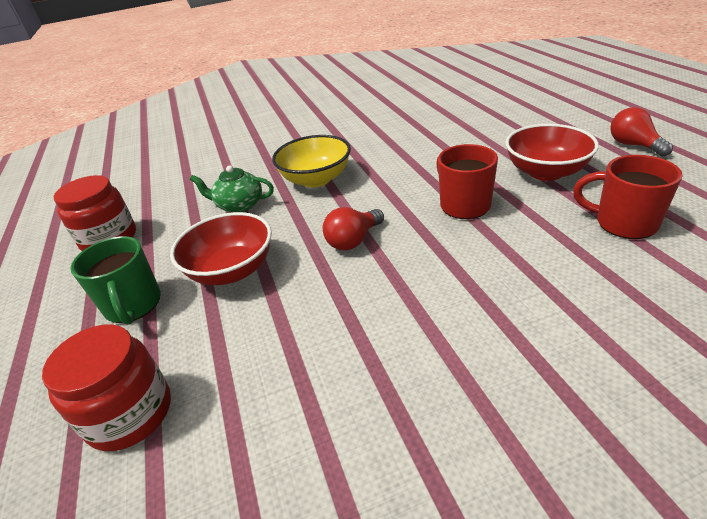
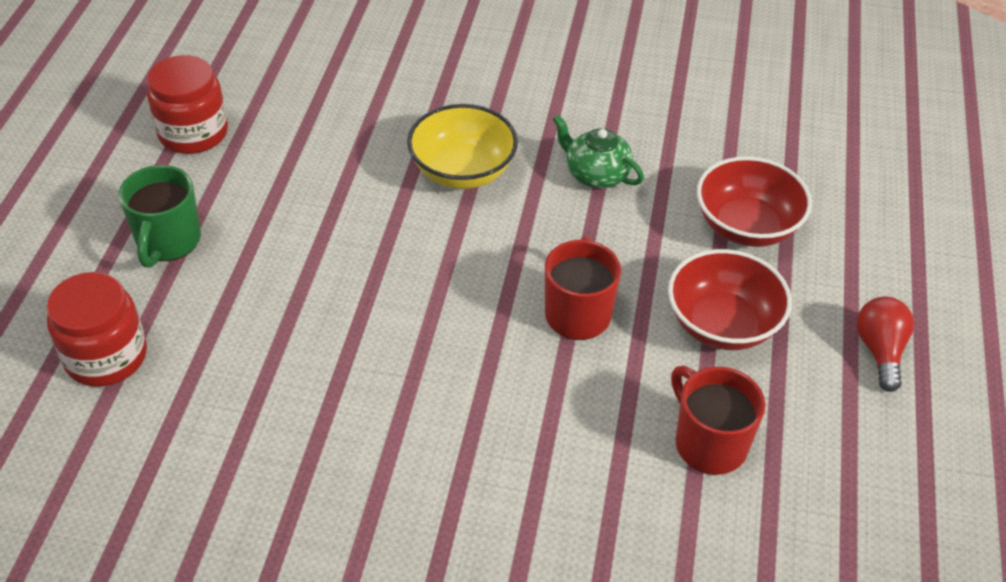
camera: 25 degrees right, 10 degrees up
(232, 270) = (279, 254): red bowl -> red bowl (746, 226)
(239, 205) = (351, 162): green teapot -> green teapot (596, 174)
(353, 240) = (422, 289): red light bulb -> none

